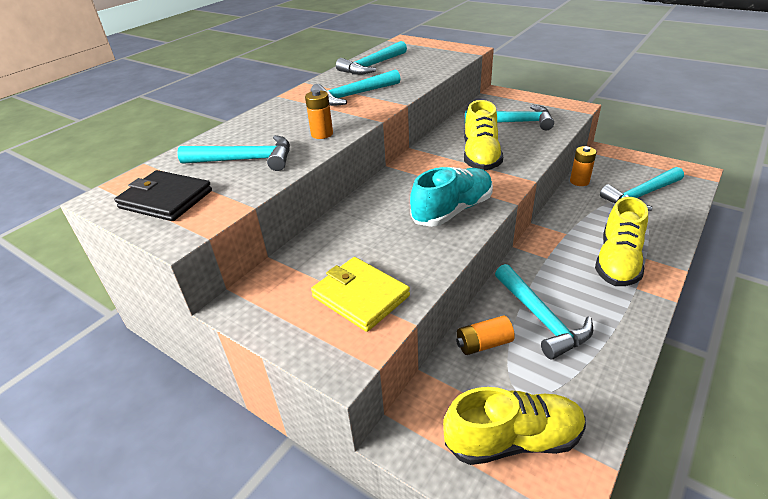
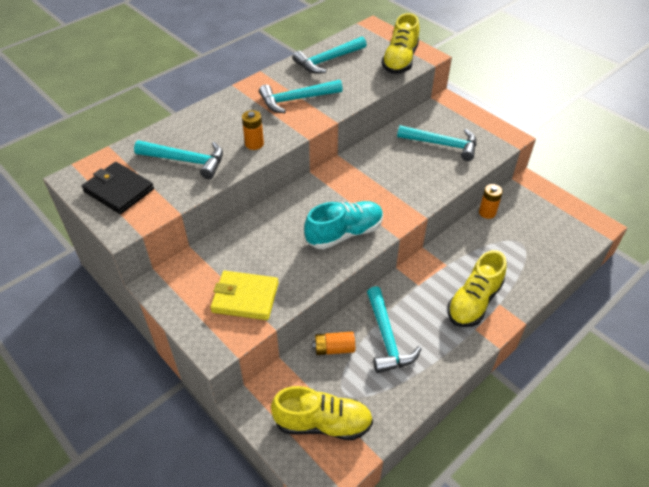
camera: 10 degrees right, 10 degrees up
(360, 296) = (245, 297): yellow wallet -> yellow wallet turned 45 degrees counterclockwise
(480, 156) = (394, 179): yellow shoe -> yellow shoe (400, 60)
(641, 196) = (533, 240): turquoise hammer -> none

